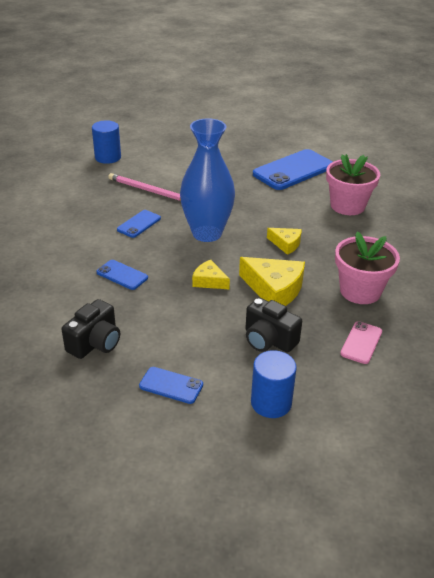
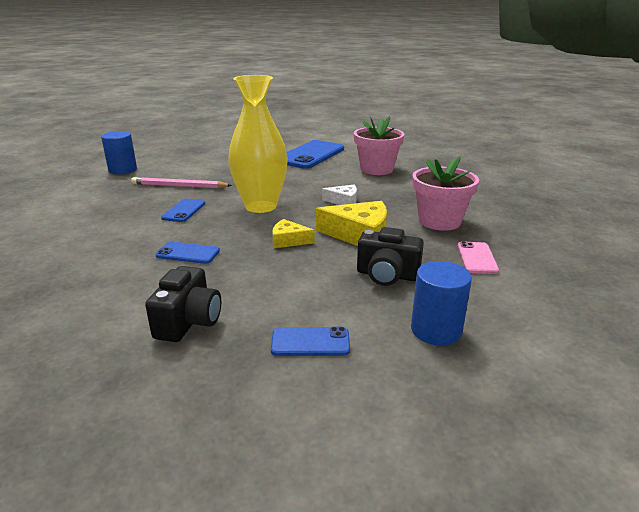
camera: 20 degrees left, 10 degrees down
(207, 233) = (261, 206): blue vase -> yellow vase
(286, 244) = (343, 201): yellow cheese -> white cheese

